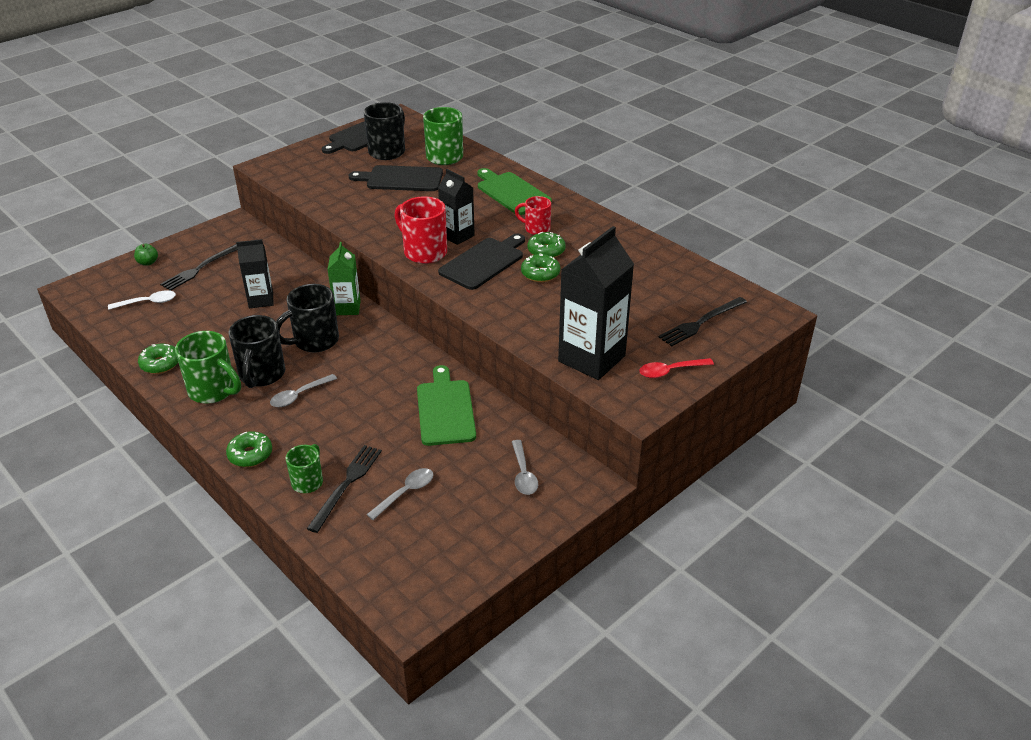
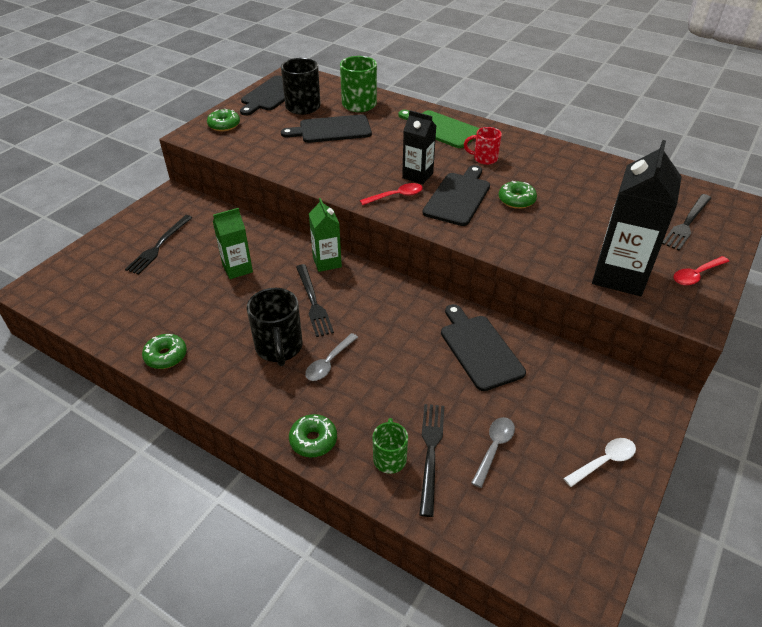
camera: 15 degrees left, 5 degrees up
(148, 263) = (101, 249): green apple -> none
(148, 302) = (121, 291): white spoon -> white spoon (604, 461)
(214, 391) = (238, 375): green mug -> none
(261, 300) = (237, 268): black carton -> green carton
(314, 341) = (313, 302): black mug -> black fork
(424, 252) = (396, 196): red mug -> red spoon
(445, 409) = (479, 349): green cutting board -> black cutting board
(523, 474) = (592, 402): grey spoon -> none
(546, 251) = (507, 178): green donut -> green donut (224, 125)

